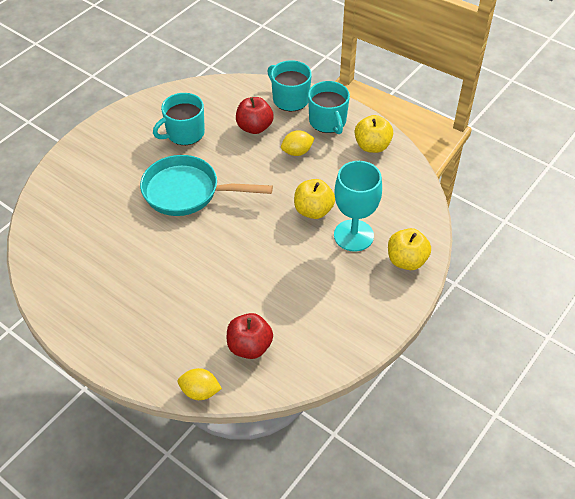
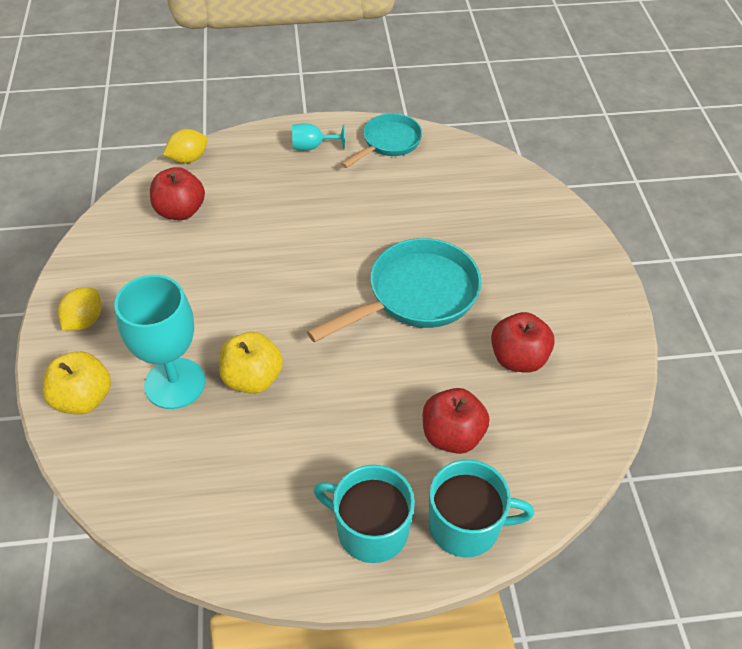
camera: 135 degrees right, 0 degrees up
(65, 297) = (388, 143): none -> turquoise pan
(112, 333) = (312, 147): none -> turquoise goblet
(184, 133) = (518, 358): turquoise mug -> red apple
(297, 152) = (357, 443): yellow lemon -> yellow lemon (84, 321)
(372, 146) = (266, 537): yellow apple -> none

